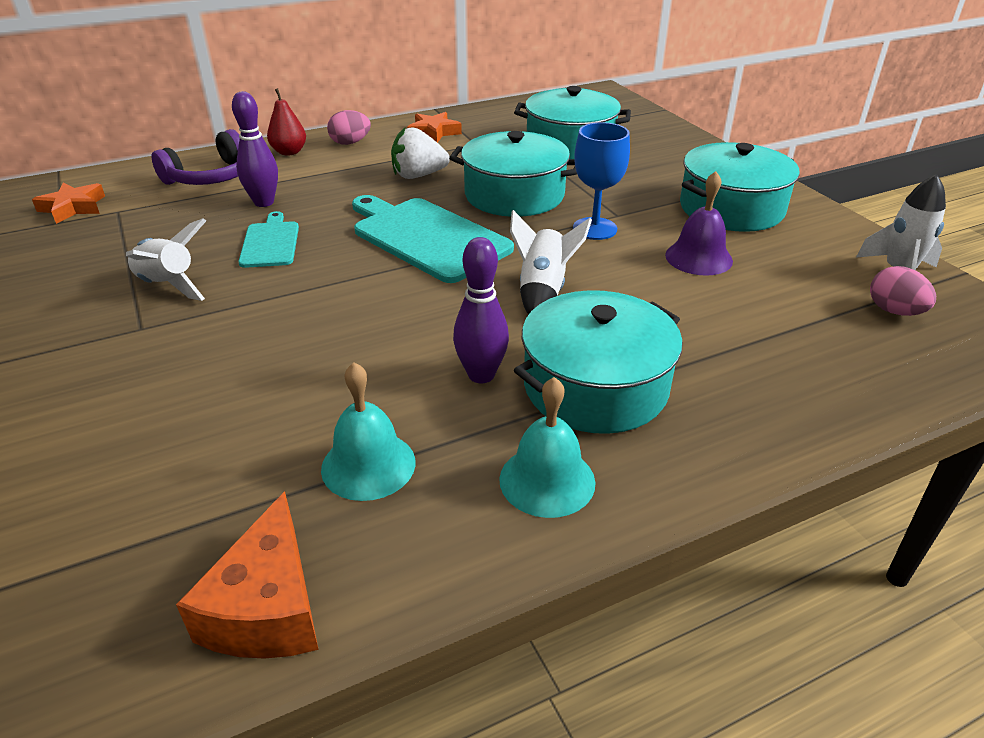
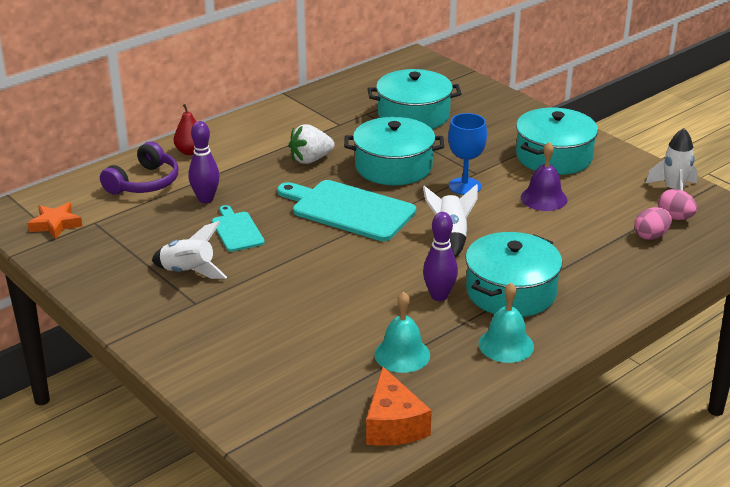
camera: 15 degrees left, 5 degrees down
(350, 143) = (235, 136): pink egg -> pink egg (651, 236)
(434, 132) = (297, 117): orange star -> none

